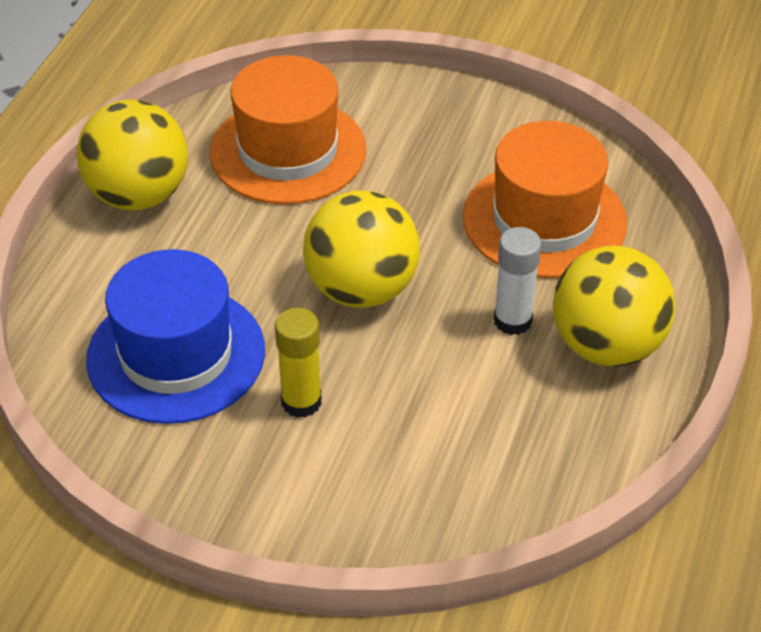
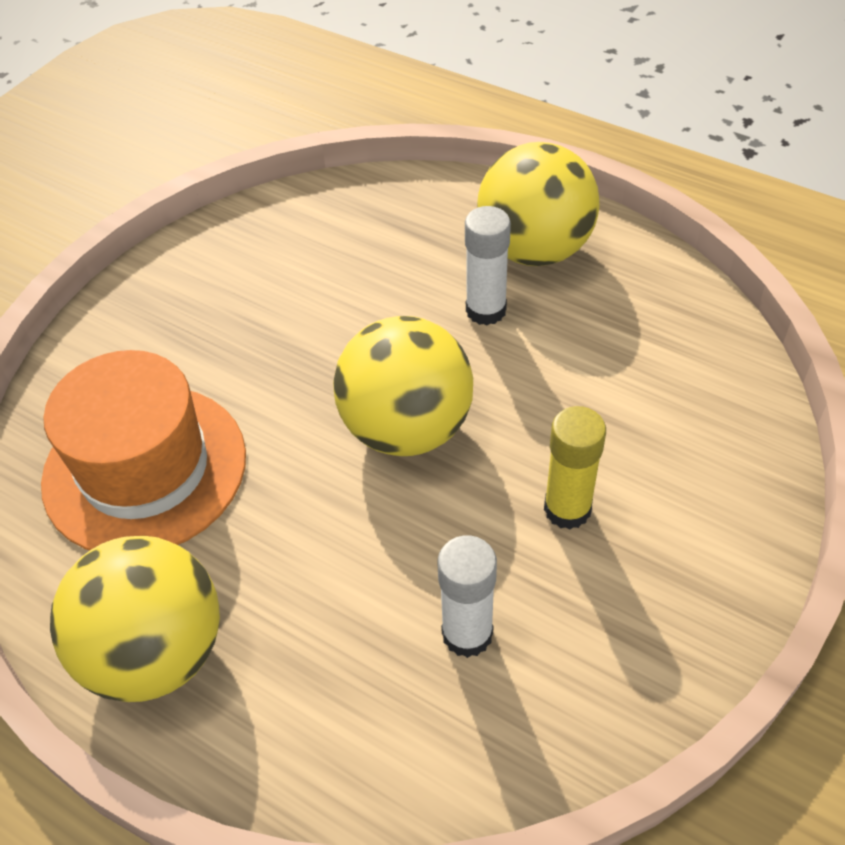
camera: 75 degrees left, 5 degrees up
(176, 354) = (467, 633): blue hat -> white glue stick
(544, 220) = (350, 261): orange hat -> none

